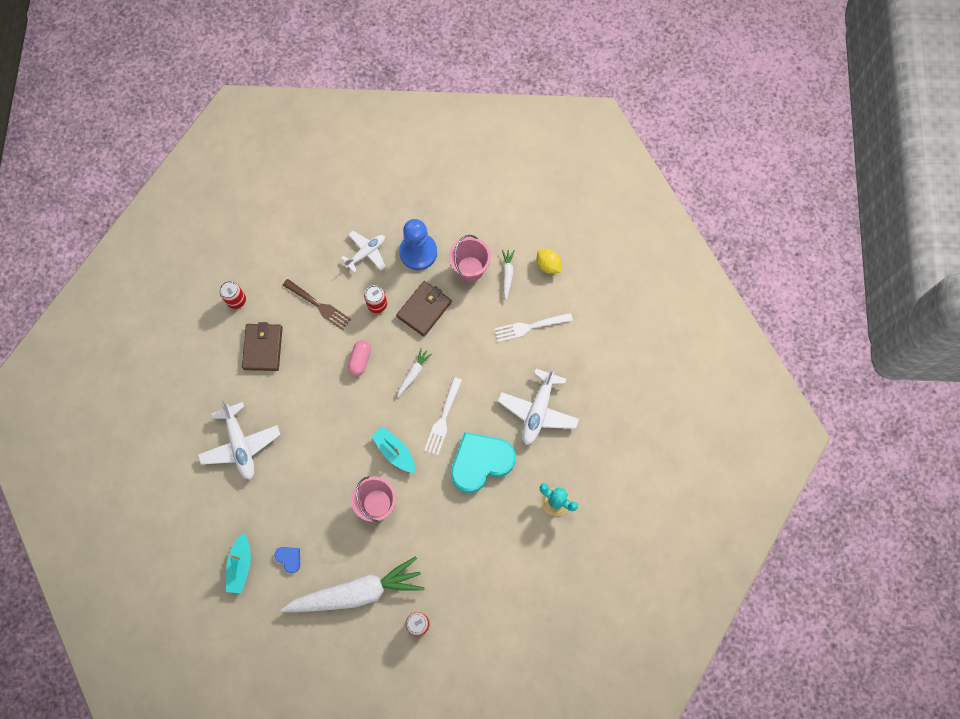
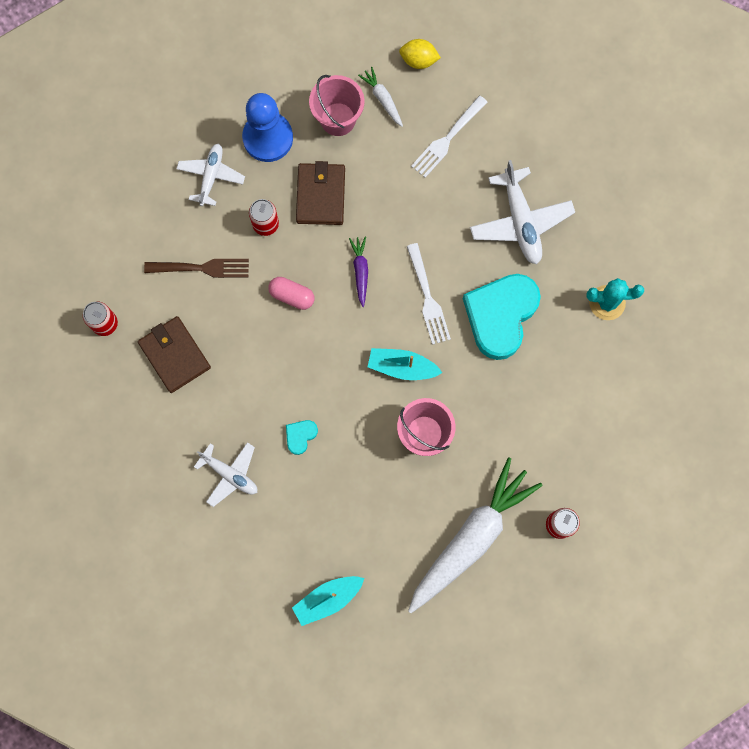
camera: 35 degrees left, 5 degrees up
(240, 444) = (230, 474): white plane -> white plane, size x0.66
(240, 566) = (328, 599): turquoise boat -> turquoise boat turned 90 degrees clockwise
(289, 558) = (374, 555): blue heart -> none
(300, 451) = (300, 436): none -> turquoise heart
(360, 360) = (292, 296): pink capsule -> pink capsule turned 45 degrees counterclockwise
(413, 373) = (360, 271): white carrot -> purple carrot

